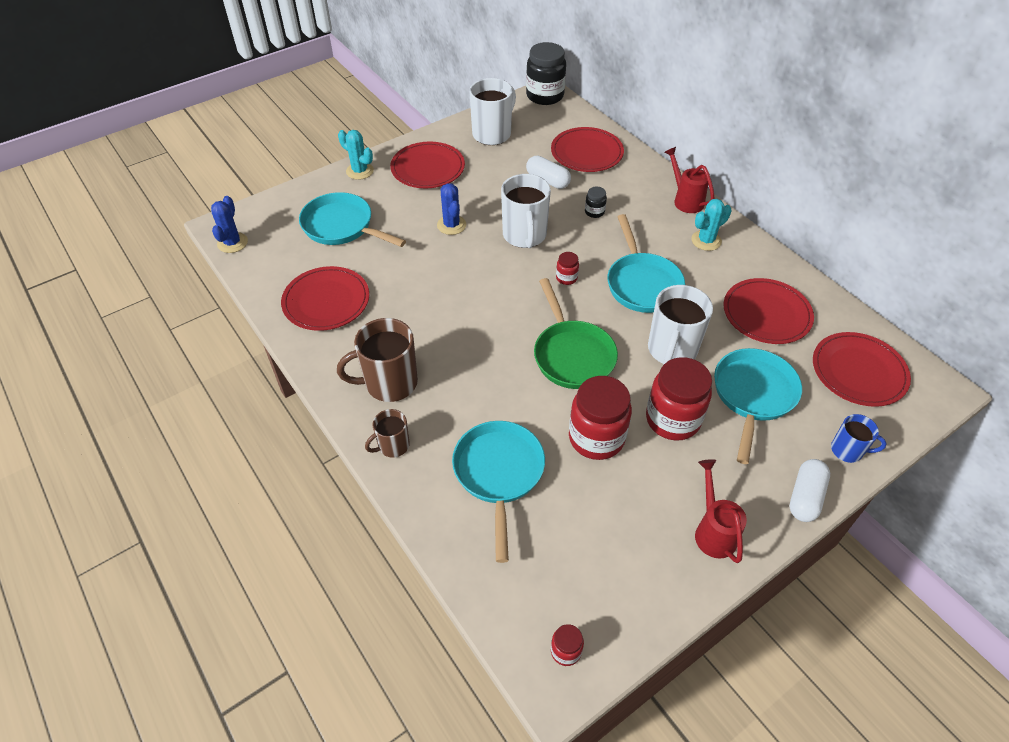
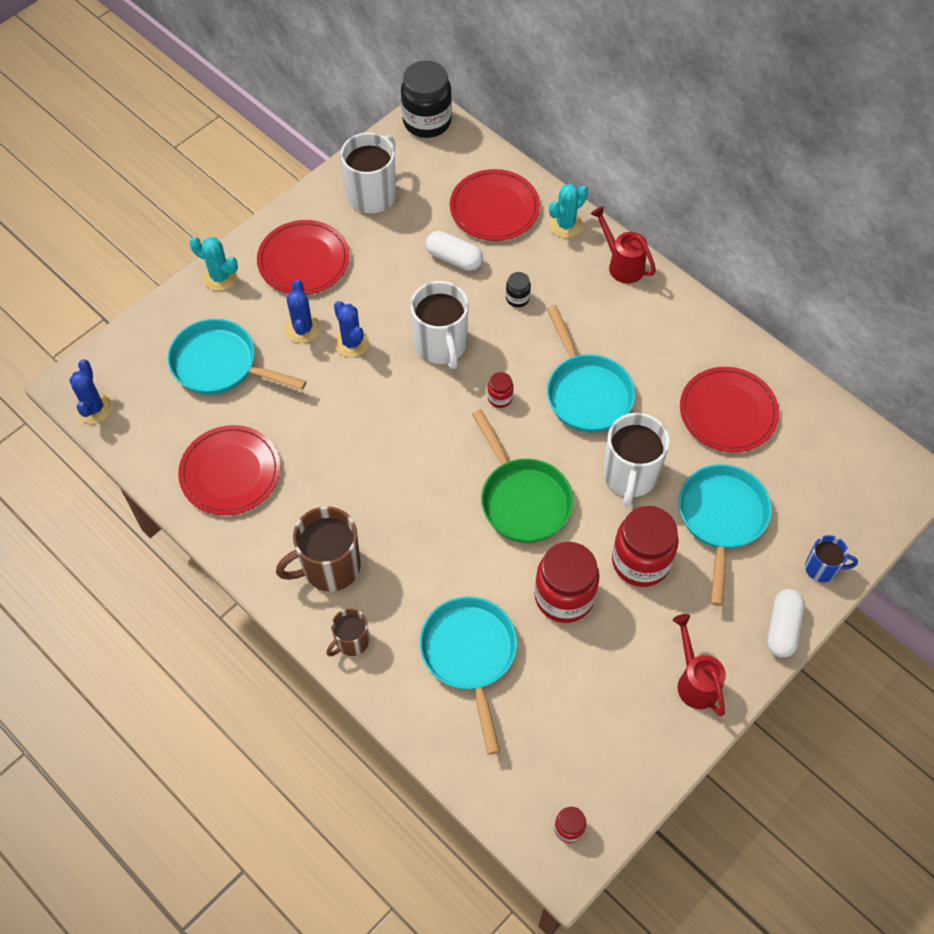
camera: 10 degrees left, 10 degrees up
(415, 211) = (303, 329): none -> blue cactus
(706, 240) = (652, 321): turquoise cactus -> turquoise cactus (565, 224)
(858, 371) = (830, 471): red plate -> none

